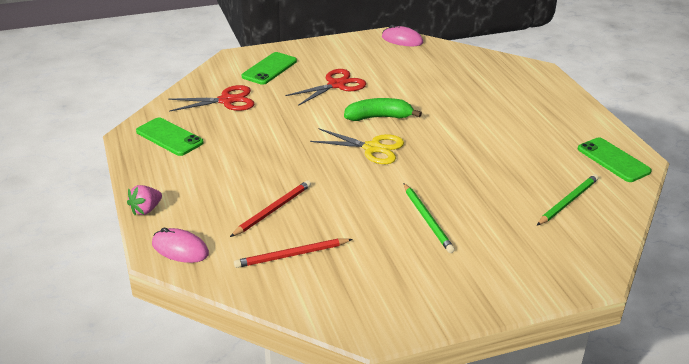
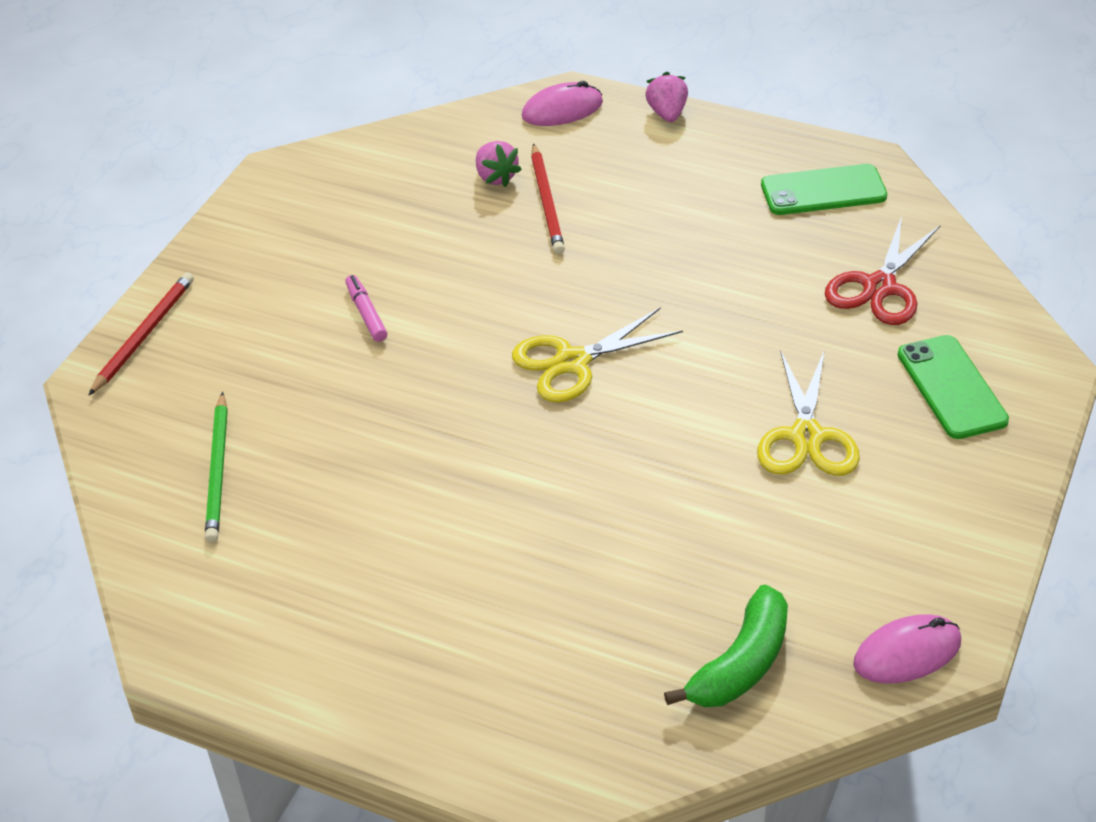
camera: 135 degrees right, 10 degrees up
(272, 238) = (496, 177): none -> pink strawberry
(292, 255) = (449, 177): red pencil -> red pencil (144, 335)
(336, 85) = (806, 436): red scissors -> yellow scissors
(379, 117) = (647, 422): green banana -> green banana (740, 664)
(427, 219) = (366, 314): green pencil -> pink marker
(613, 160) = (215, 611): green phone -> none

